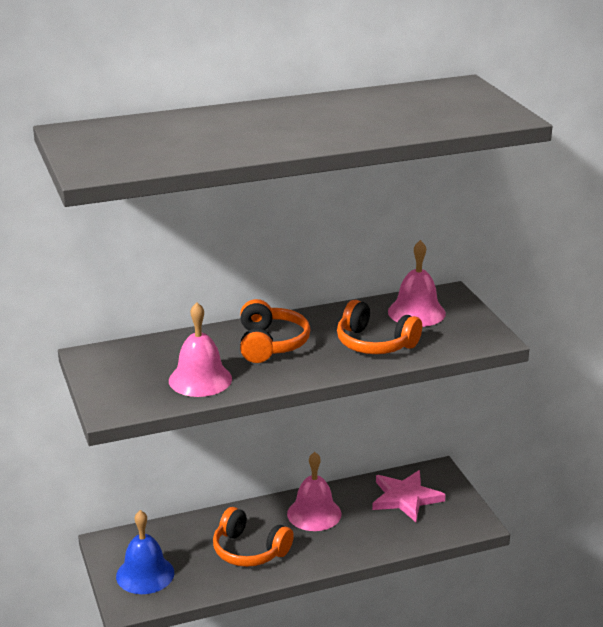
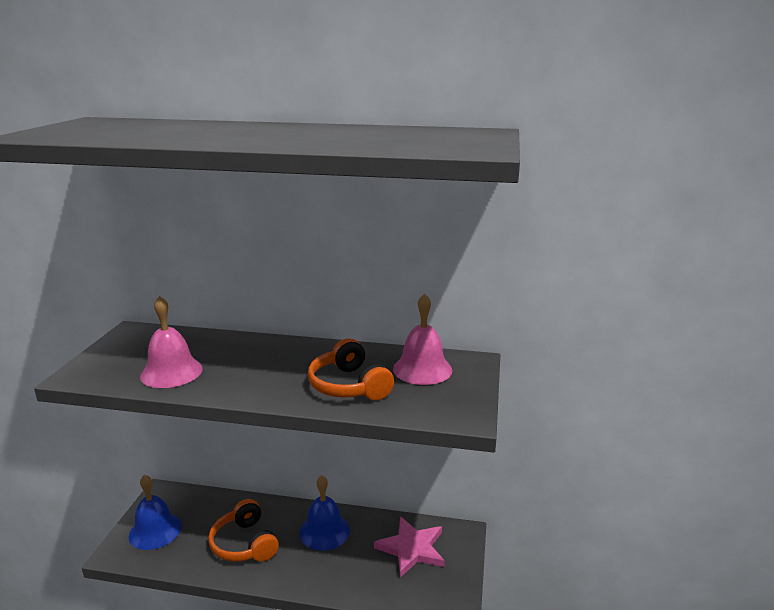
camera: 30 degrees right, 5 degrees down
(270, 344) = (265, 360): orange headphones -> none
(314, 513) = (324, 531): pink bell -> blue bell

